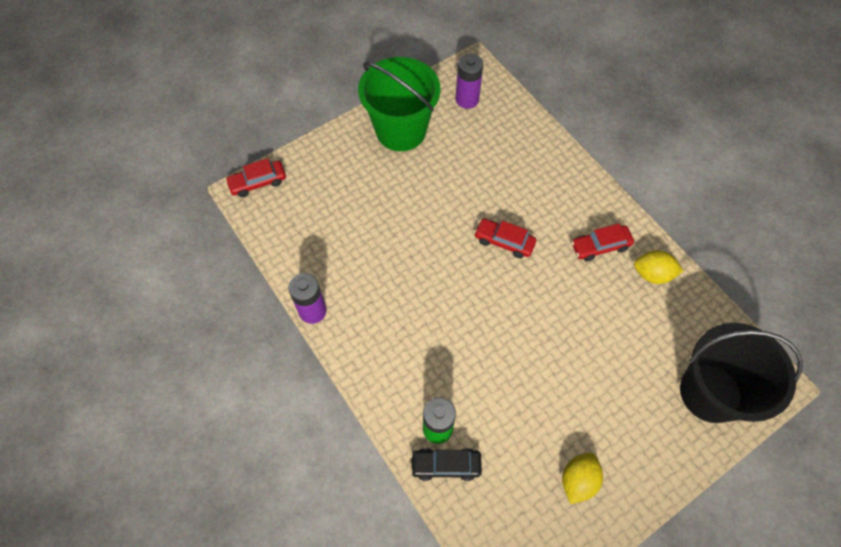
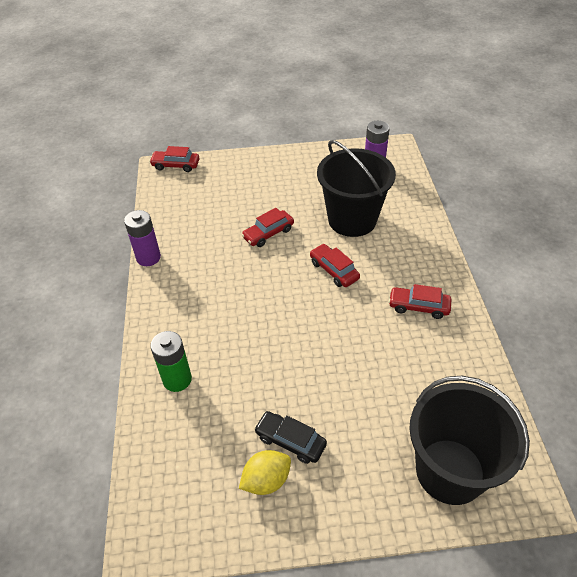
camera: 30 degrees right, 15 degrees down
(401, 130) = (305, 169): green bucket -> none
(415, 227) = (268, 233): none -> red car
(445, 465) = (162, 410): black car -> black car (290, 441)
(485, 175) = (352, 220): none -> black bucket
(652, 274) = (455, 347): yellow lemon -> none

